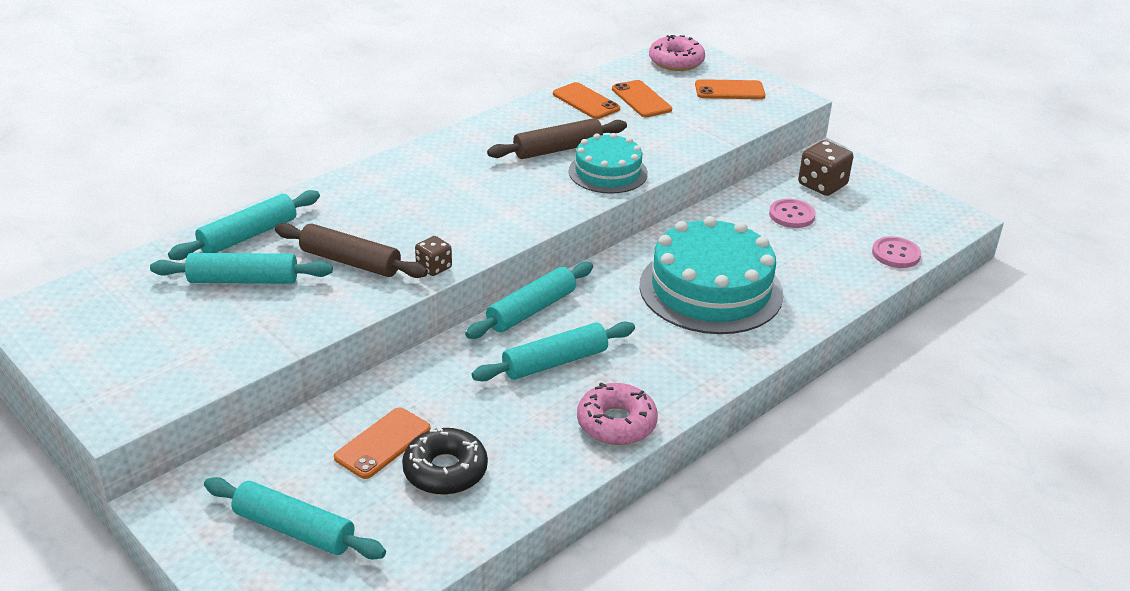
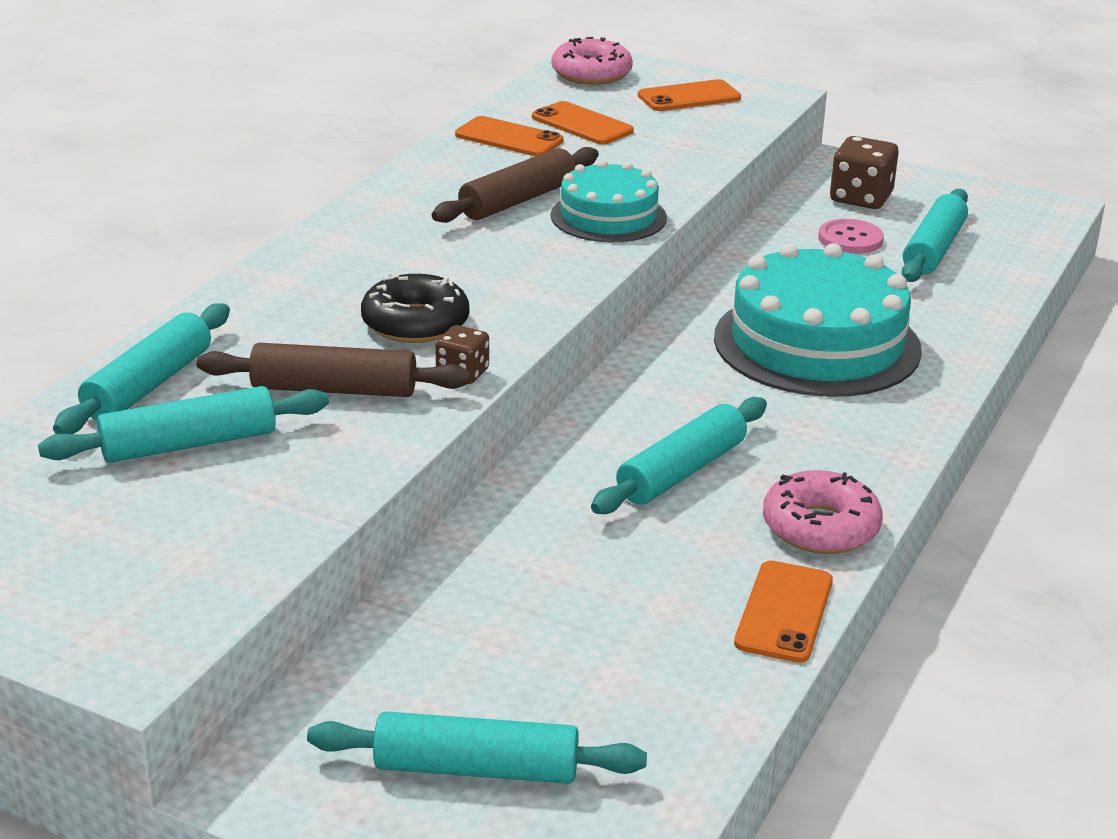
camera: 20 degrees left, 5 degrees down
(383, 443) = (520, 626): orange phone -> orange phone (784, 612)
(445, 470) = (636, 639): black donut -> black donut (415, 323)
(531, 310) = (599, 415): turquoise rolling pin -> turquoise rolling pin (933, 249)
(896, 254) = (1010, 260): pink button -> none

